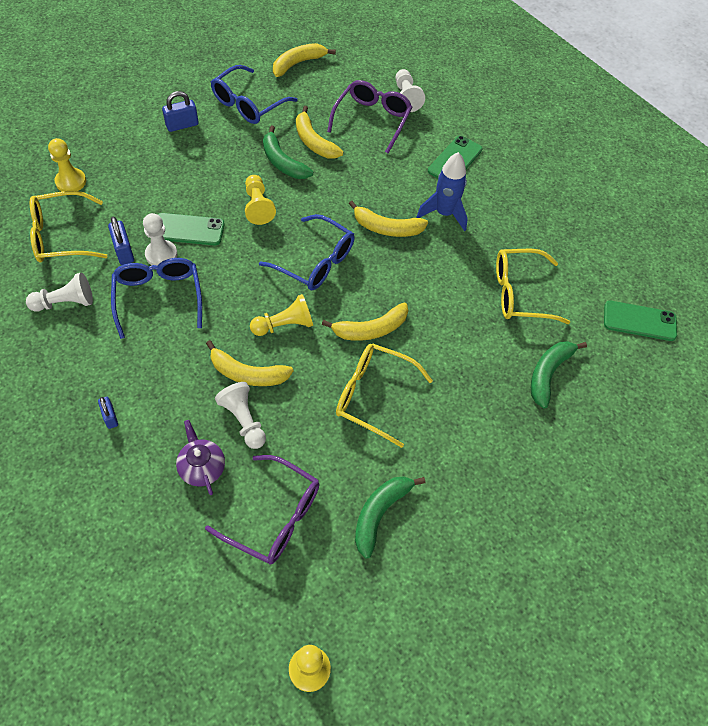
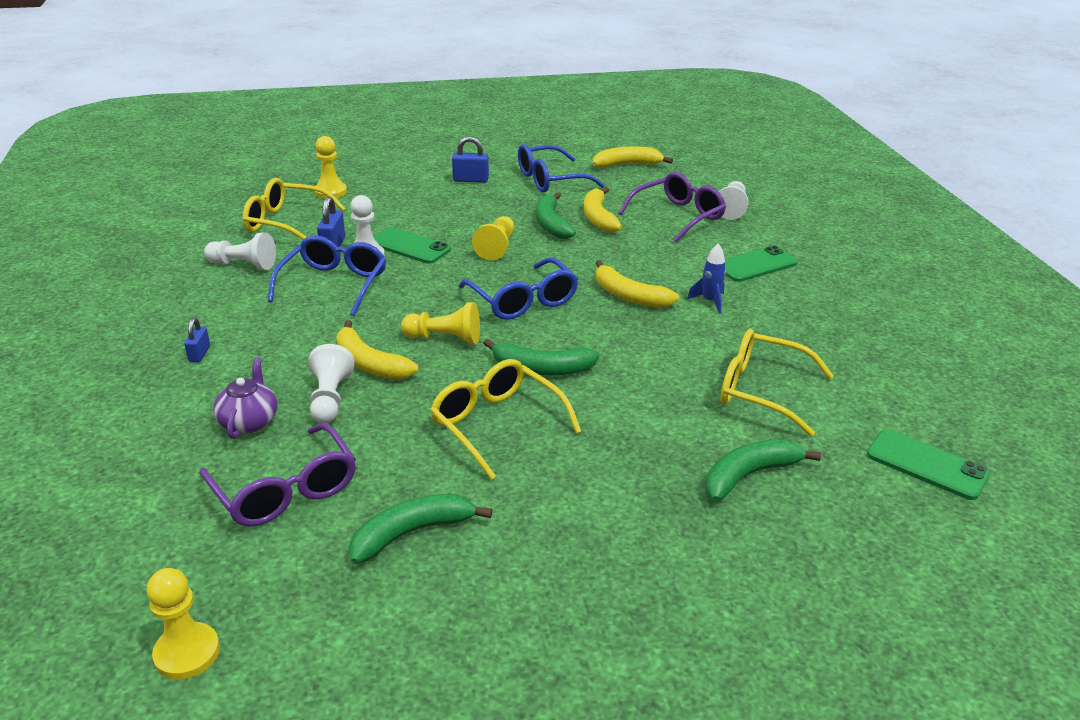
camera: 30 degrees right, 25 degrees down
(370, 329) = (541, 369): yellow banana -> green banana
(444, 213) = (710, 301): blue rocket -> blue rocket, size x0.61

